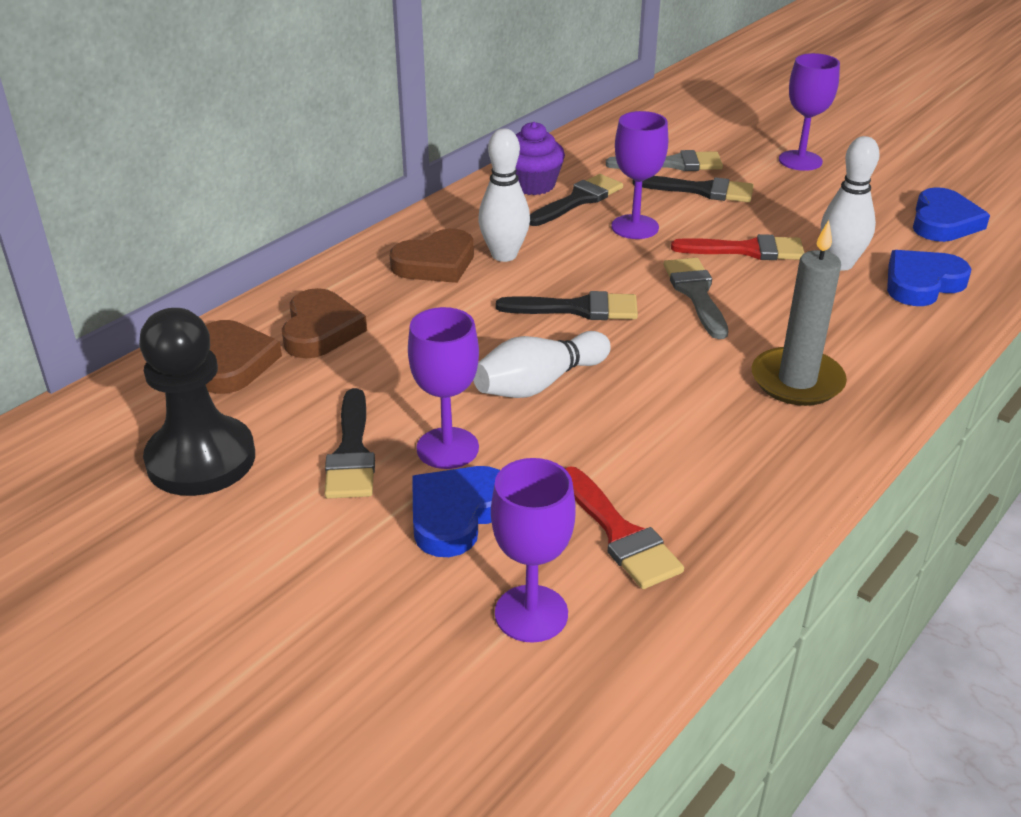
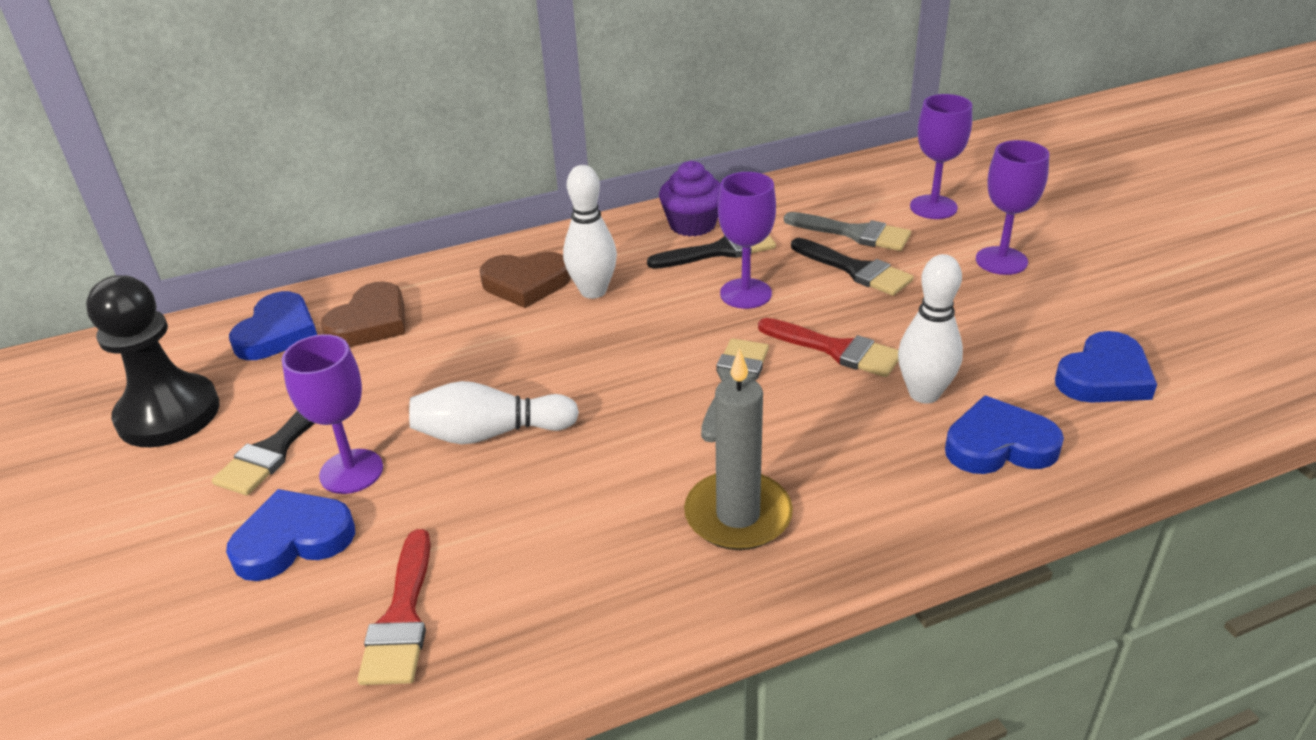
camera: 30 degrees right, 0 degrees up
(233, 362) = (277, 332): brown heart -> blue heart
(531, 613) = (249, 665): purple goblet -> purple goblet (933, 207)
(577, 309) = (602, 366): black brush -> none

